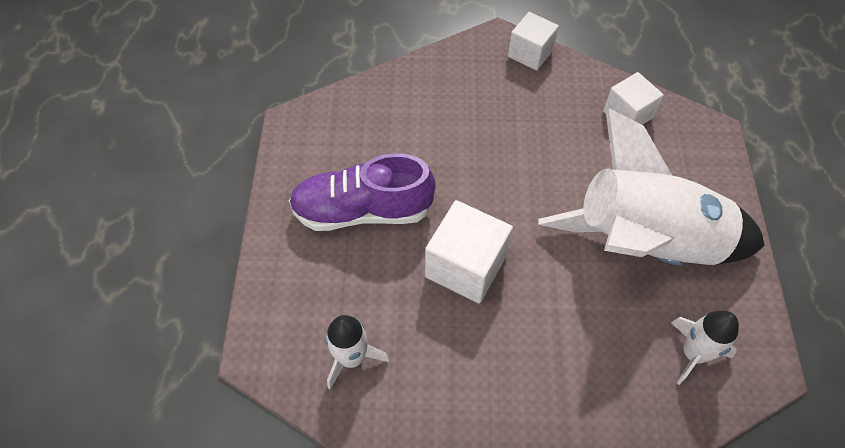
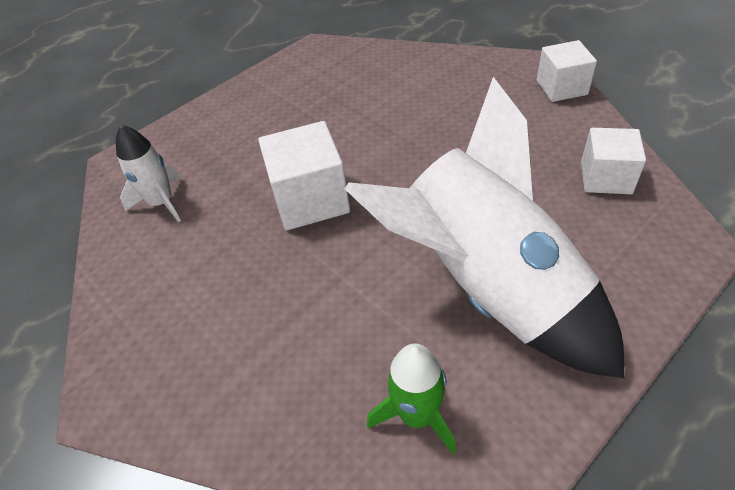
camera: 50 degrees right, 10 degrees down
(363, 210) = (289, 121): purple shoe -> none
(693, 353) = (417, 415): white rocket -> green rocket

